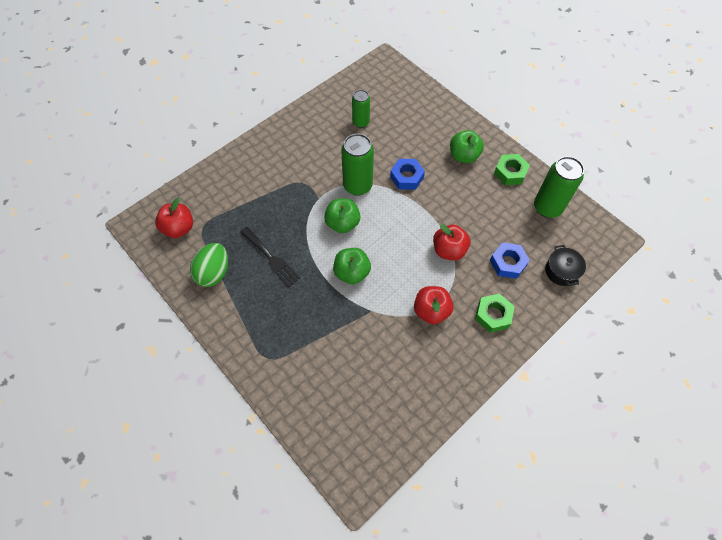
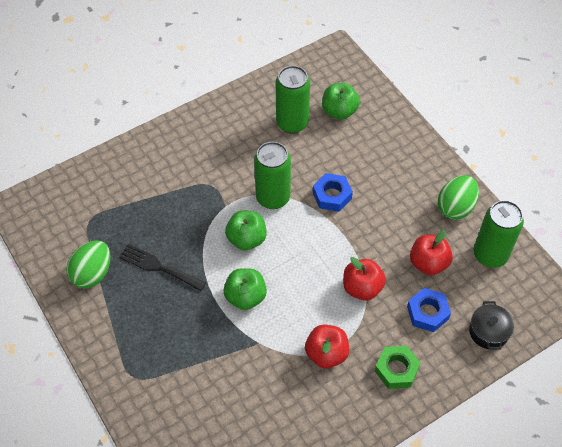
camera: 10 degrees right, 5 degrees down
(179, 228) = (63, 218): red apple -> red apple (428, 263)
(271, 258) = (158, 267): black fork -> black fork turned 150 degrees clockwise
(361, 122) = (292, 123): green can -> green can, size x1.60
(463, 156) = (404, 180): green apple -> green apple (339, 111)
(510, 172) = (455, 207): green nut -> green egg

